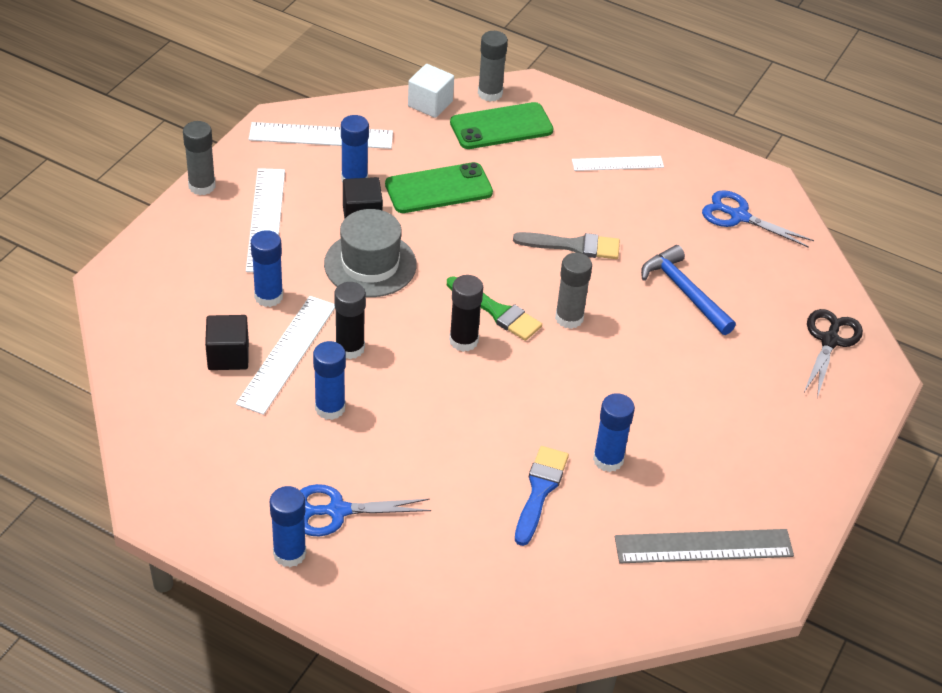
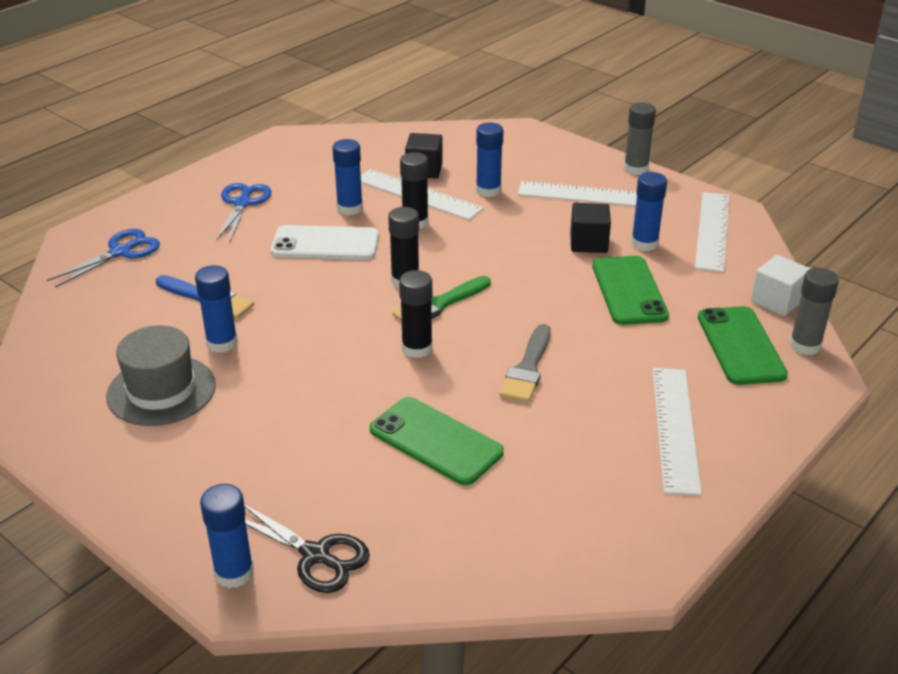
camera: 105 degrees right, 10 degrees down
(289, 553) = (215, 182): blue glue stick -> blue glue stick (234, 573)
(370, 264) = (520, 241): grey hat -> grey hat (161, 390)
(410, 415) = (325, 244): none -> white phone
(569, 318) = (417, 348): grey glue stick -> black glue stick
(617, 163) = (675, 428): white ruler -> white ruler, size x1.56
(684, 291) = (436, 441): blue hammer -> green phone
(703, 546) = (88, 384): grey ruler -> none
(739, 216) = (565, 522): blue scissors -> blue scissors (121, 252)

